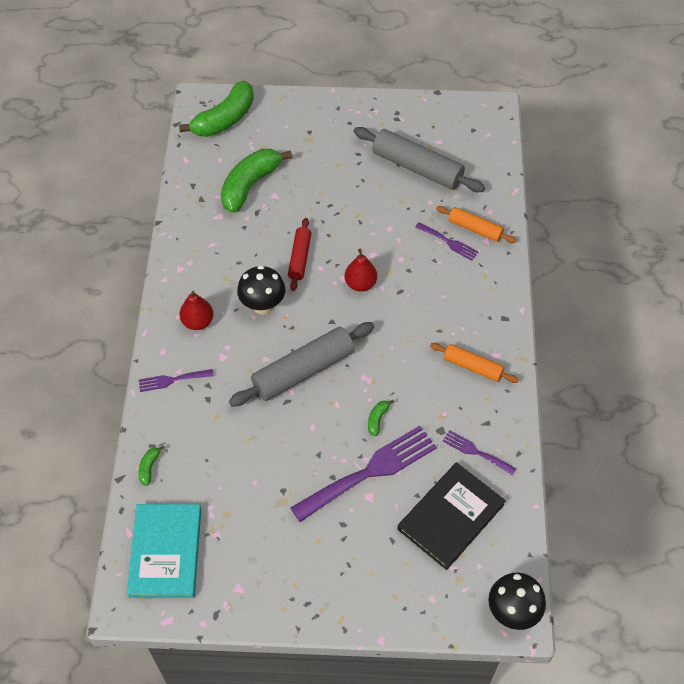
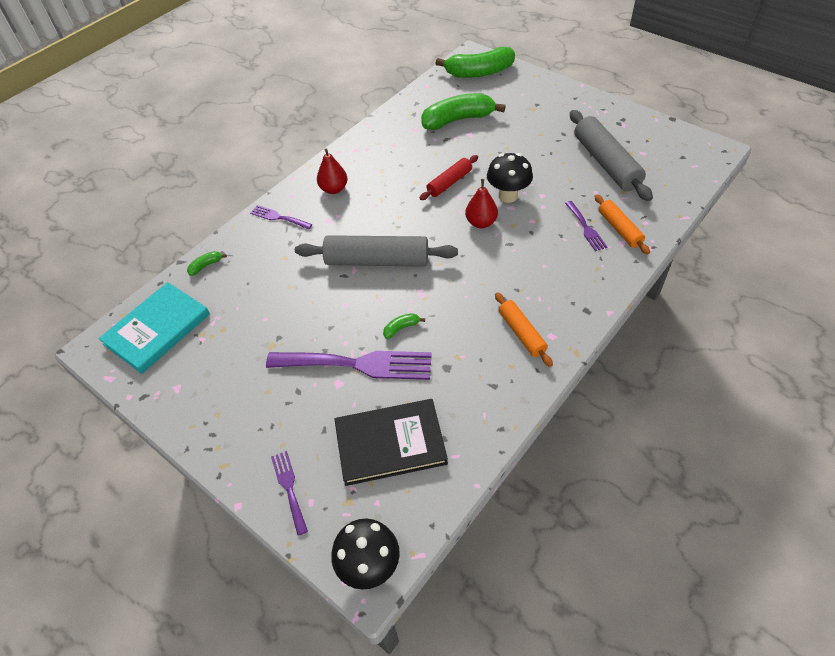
camera: 40 degrees right, 5 degrees down
(263, 305) = (390, 201): black mushroom -> black mushroom (508, 196)
(475, 452) = (462, 403): purple fork -> purple fork (289, 488)

